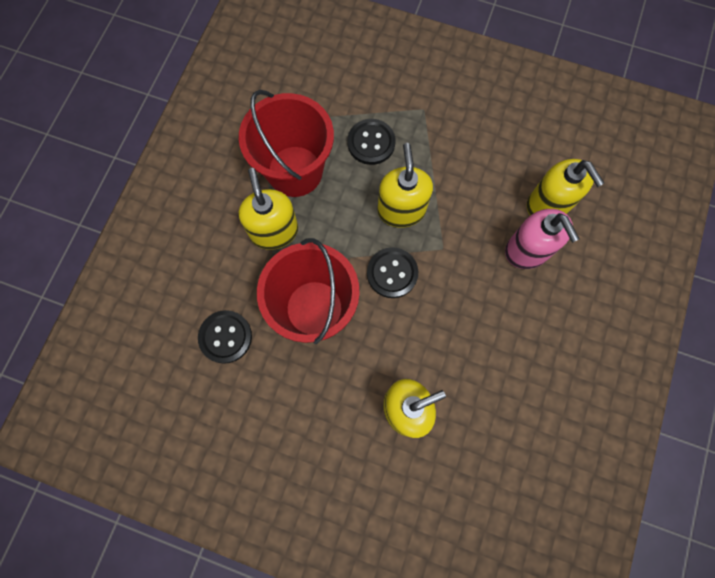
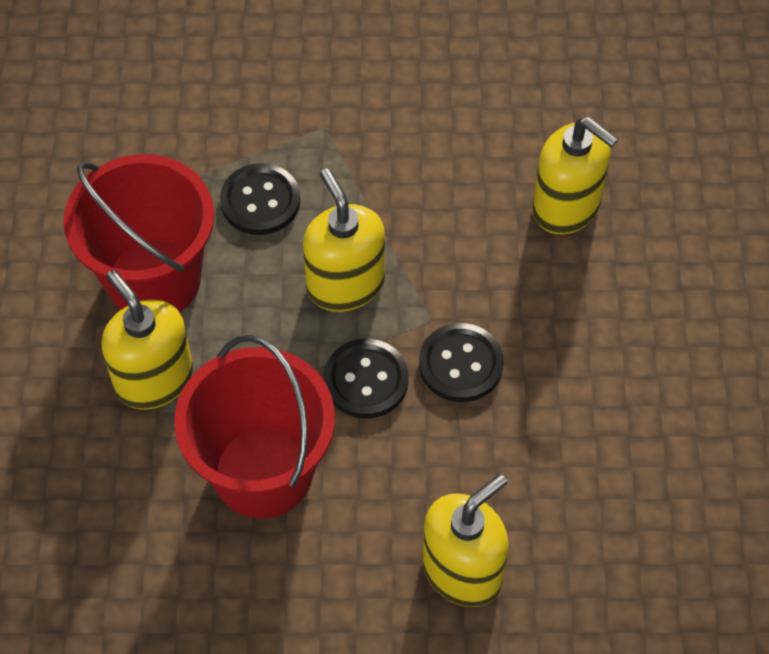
camera: 20 degrees left, 15 degrees down
(225, 337) = (134, 562): black button -> black button (460, 364)
(527, 250) = (560, 281): pink soap dispenser -> none

